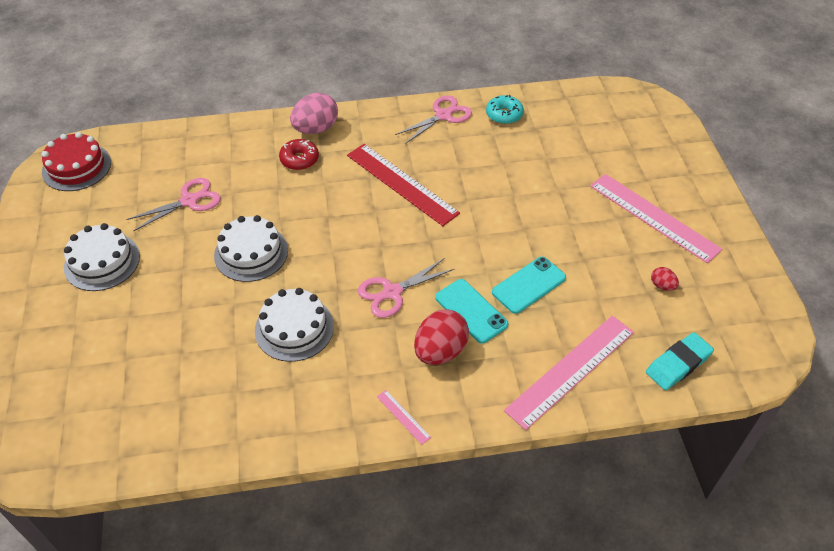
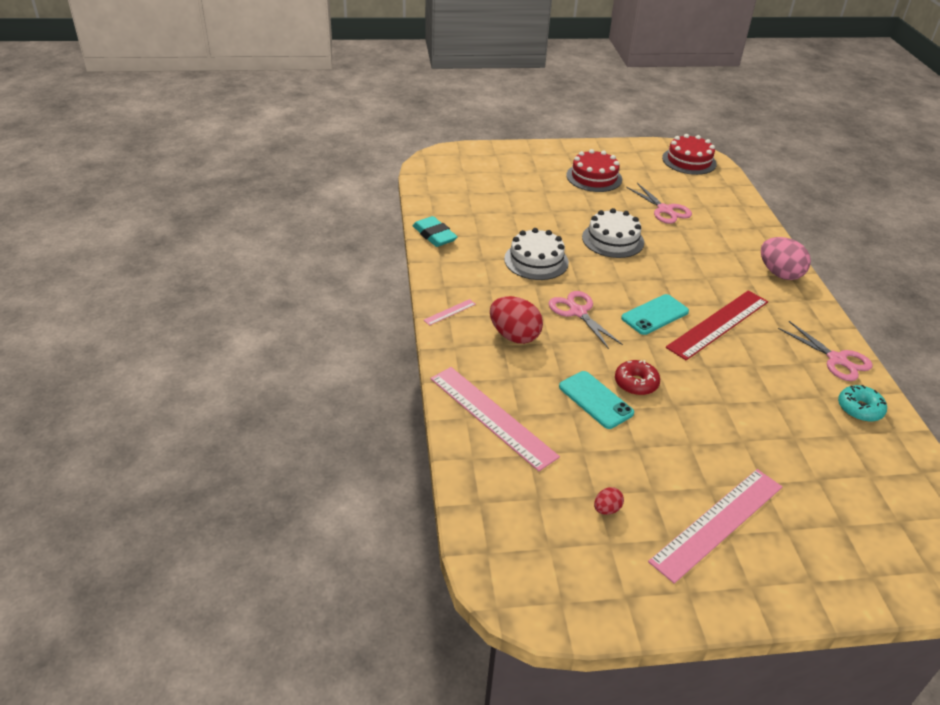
camera: 90 degrees right, 10 degrees down
(102, 262) = (594, 177): white cake -> red cake
(299, 159) = (732, 264): red donut -> red donut (636, 383)
(471, 311) = (560, 358): turquoise phone -> turquoise phone (655, 315)
(678, 364) = (498, 501): turquoise eraser -> turquoise eraser (434, 235)

